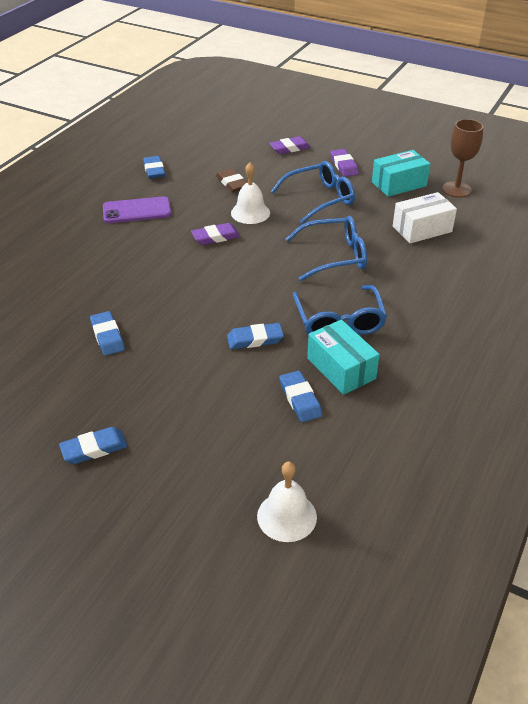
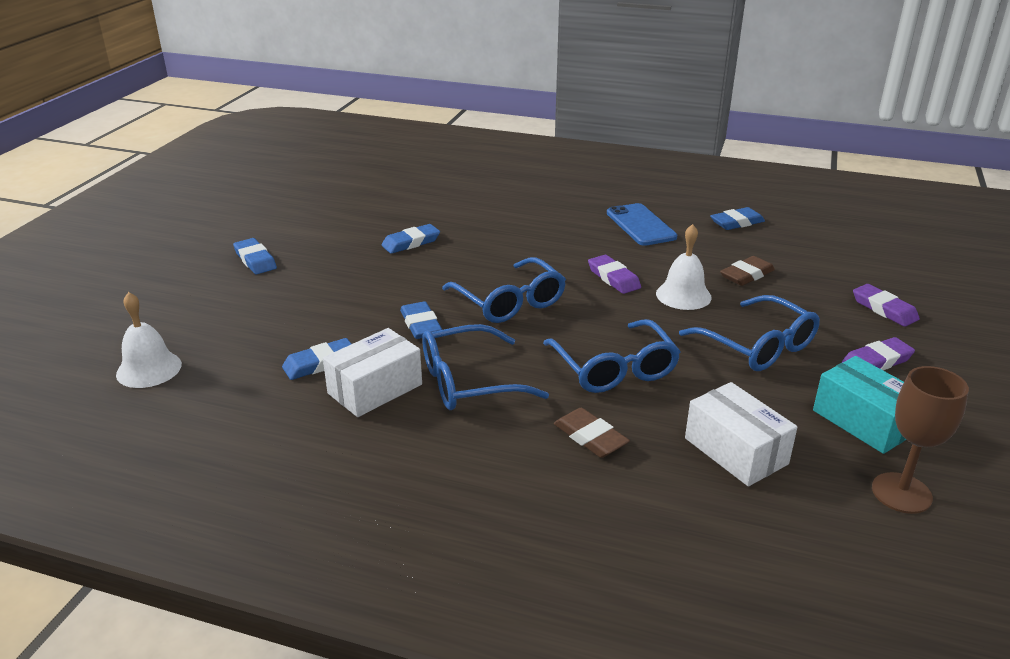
camera: 80 degrees right, 10 degrees down
(137, 211) = (640, 225): purple phone -> blue phone
(235, 290) = (510, 302): none -> blue glasses
(341, 368) = (375, 389): turquoise box -> white box
(406, 277) = (590, 437): none -> brown eraser

